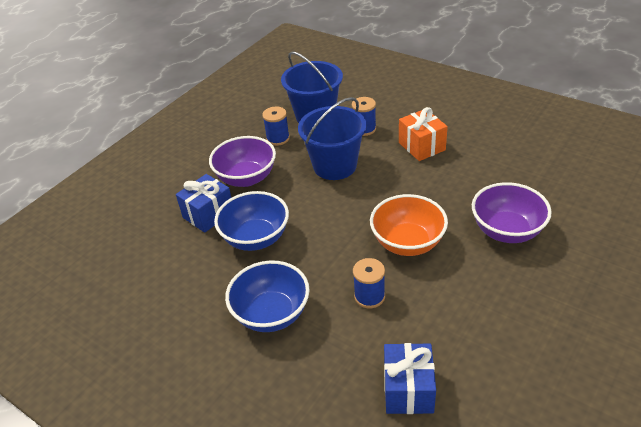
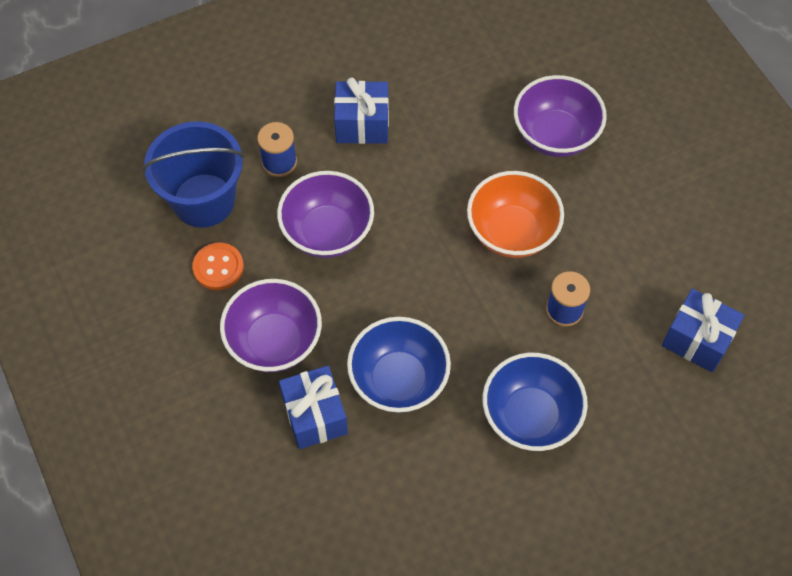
camera: 65 degrees left, 20 degrees up
(278, 138) = (218, 267): blue spool -> orange button
(335, 166) = (327, 232): blue bucket -> purple bowl
(421, 146) = (362, 124): orange gift -> blue gift

